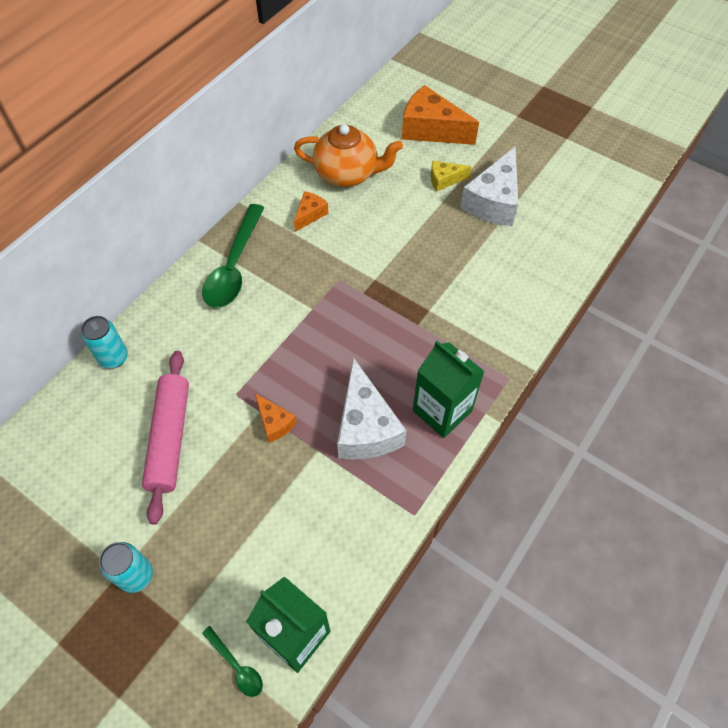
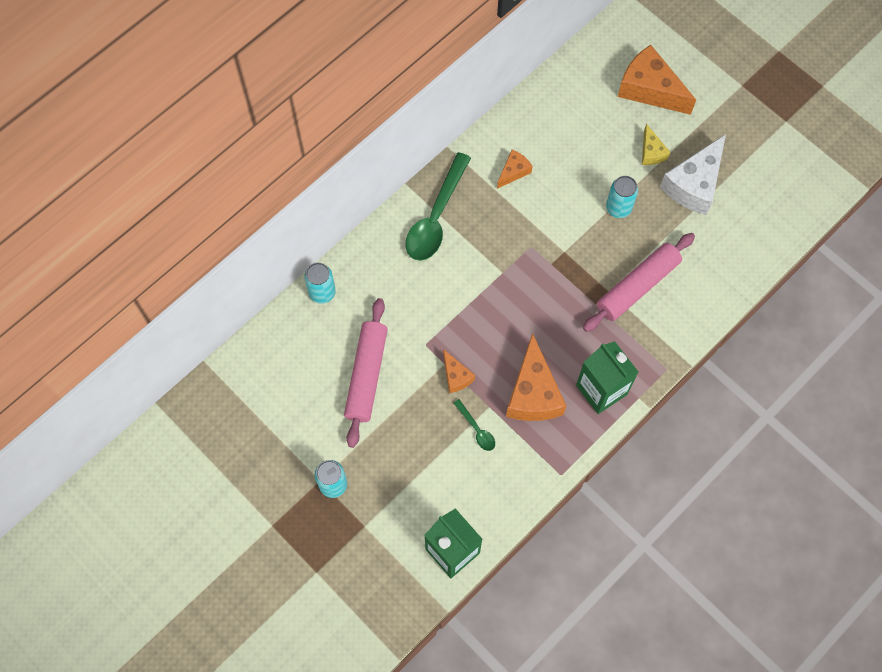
camera: 10 degrees right, 10 degrees up
(236, 666) = (405, 565): green spoon -> green spoon (476, 429)
(347, 174) = (556, 130): orange teapot -> none
(365, 427) = (533, 393): white cheese -> orange cheese
(422, 232) = (618, 208): none -> turquoise can
(444, 180) = (651, 152): yellow cheese -> yellow cheese turned 105 degrees counterclockwise
(458, 301) = (637, 286): none -> pink rolling pin

